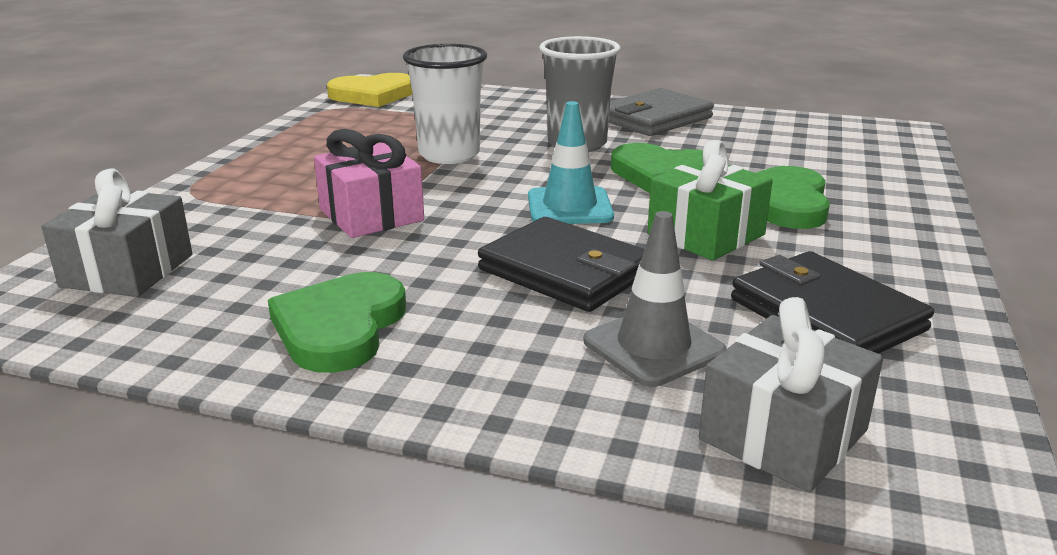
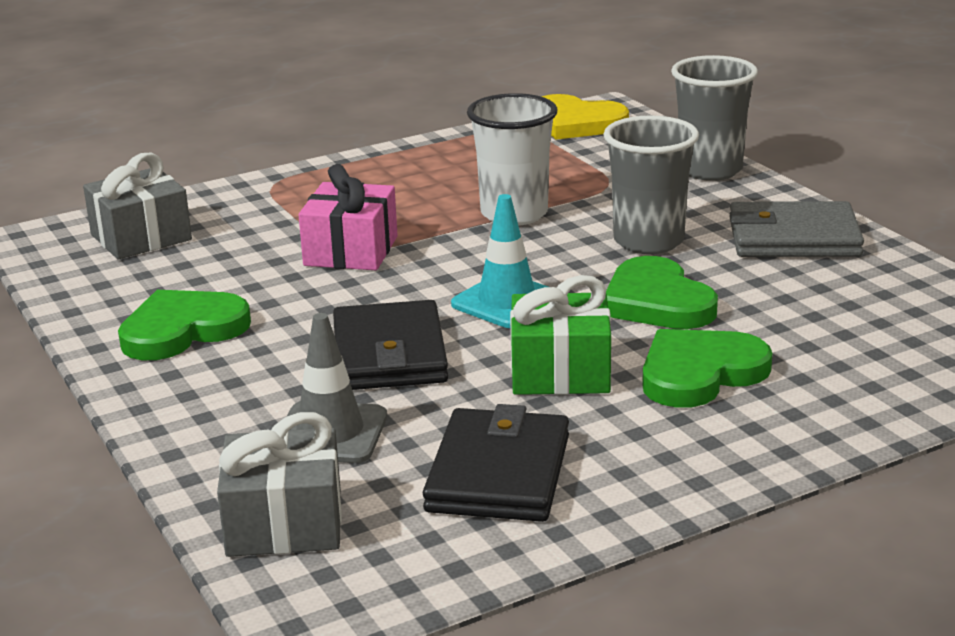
camera: 45 degrees right, 0 degrees up
(523, 98) = (710, 170): none -> grey cup

